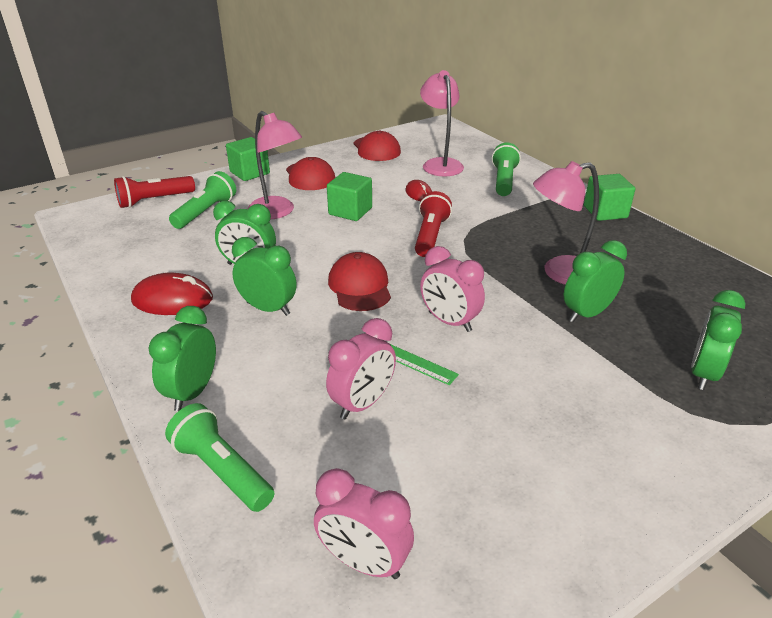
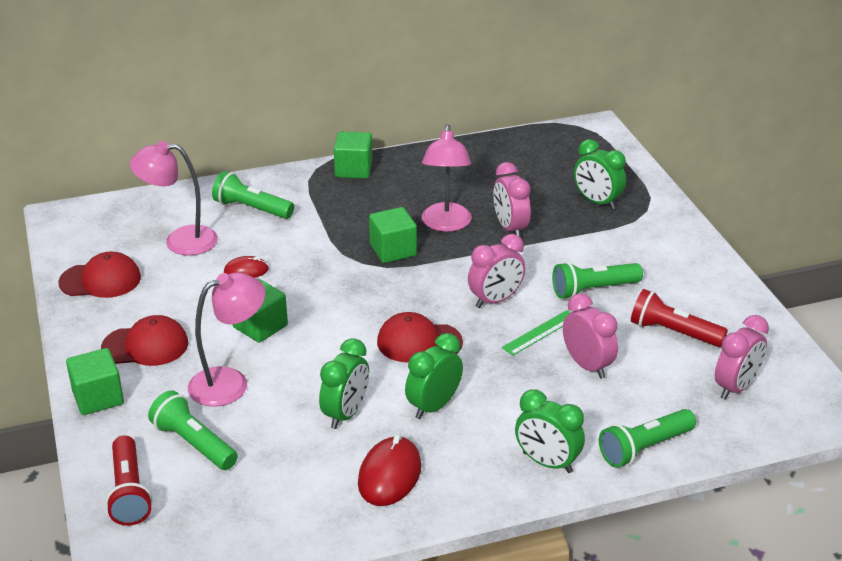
camera: 75 degrees left, 0 degrees up
(430, 236) = (345, 281): red flashlight -> red flashlight (673, 332)
(494, 251) = (393, 250): none -> green cube
(512, 392) = (593, 290): none -> green flashlight
(587, 314) = (510, 228): green clock -> pink clock

